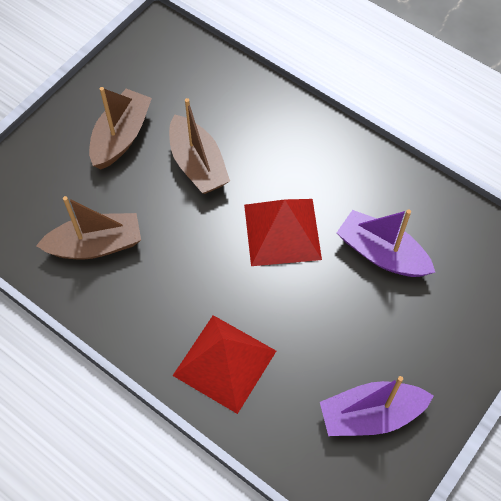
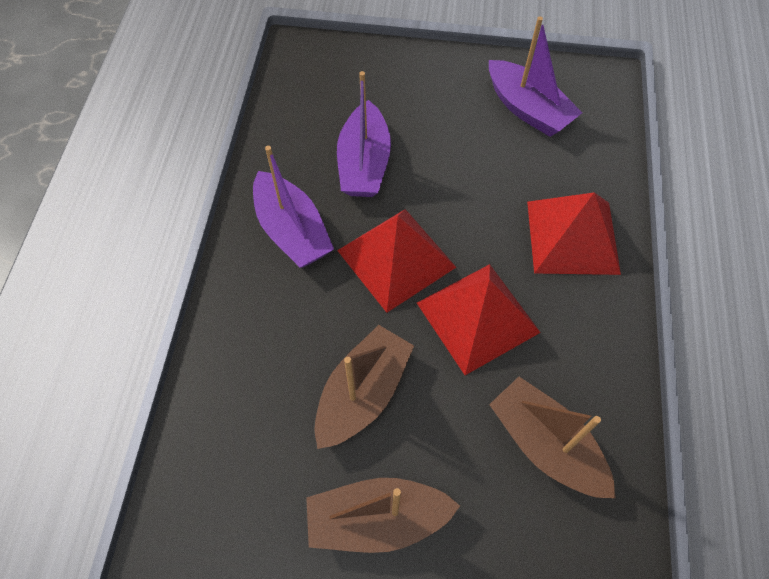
camera: 120 degrees left, 0 degrees up
(204, 257) = (477, 317): none -> red pyramid
(345, 179) = (292, 231): none -> purple boat

